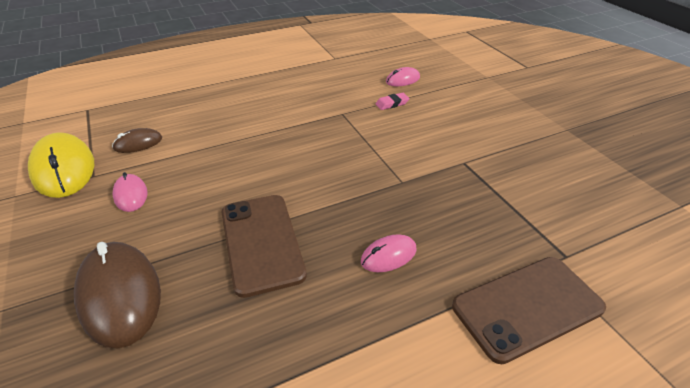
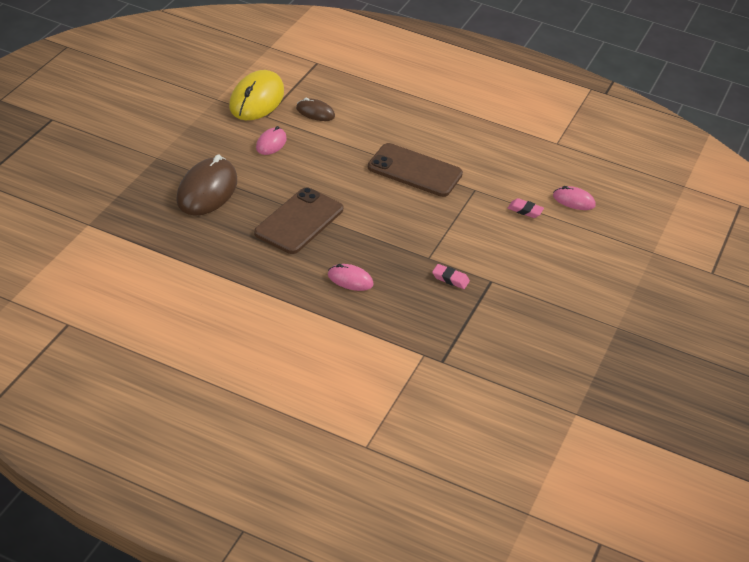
camera: 45 degrees right, 0 degrees up
(443, 184) = (450, 279): none -> pink eraser
(527, 307) = (374, 353): brown phone -> brown phone (414, 171)

